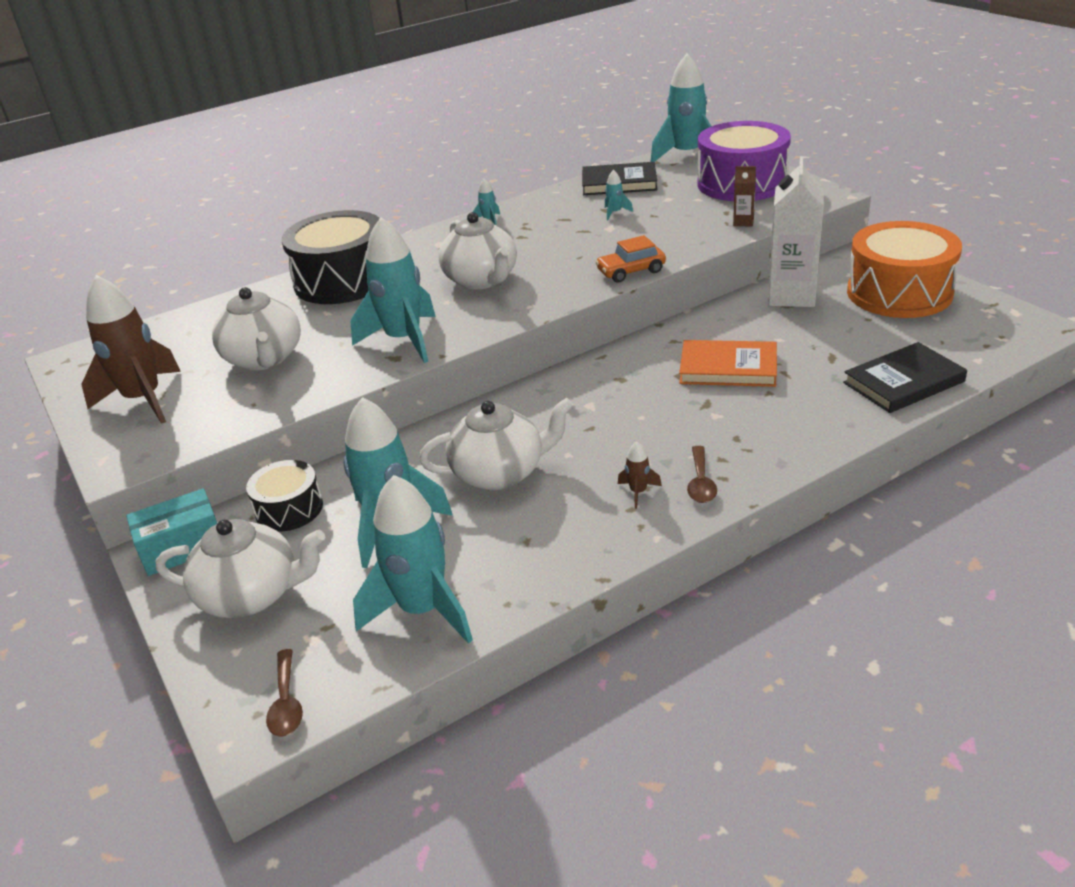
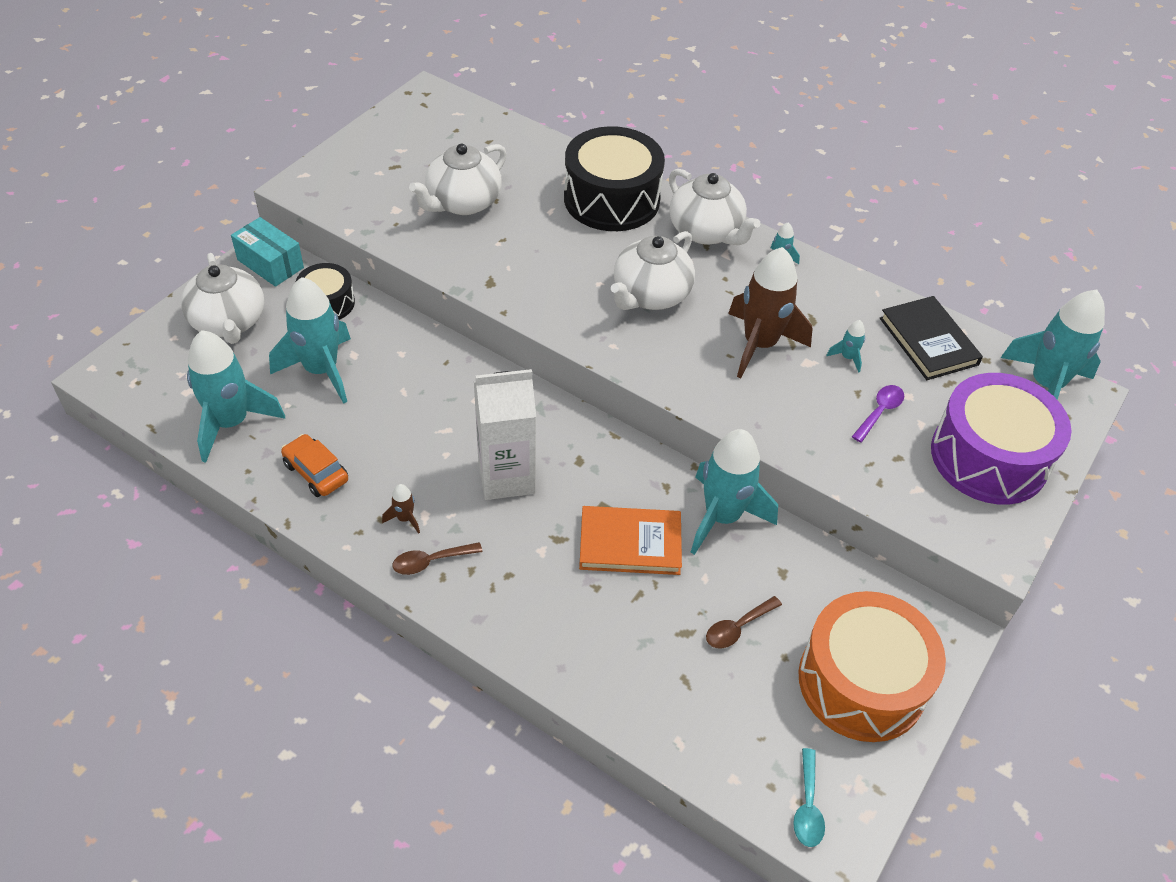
camera: 60 degrees right, 15 degrees up
(144, 400) = (384, 160): brown rocket -> brown rocket (759, 345)
(286, 702) = (131, 383): brown spoon -> brown spoon (737, 628)
(404, 340) = (520, 278): turquoise rocket -> turquoise rocket (722, 517)
(500, 473) = (406, 415): white teapot -> white teapot (706, 231)
(631, 271) = (715, 405): orange car -> orange car (316, 472)
(677, 211) = (879, 412): none -> purple spoon
(728, 368) = (630, 543): orange book -> orange book turned 75 degrees counterclockwise
(743, 222) = (878, 479): brown carton -> none
(791, 296) = (806, 573): white carton -> white carton (506, 477)
(903, 382) = (658, 707): black book -> none
(1006, 333) = (807, 806): none -> turquoise spoon

